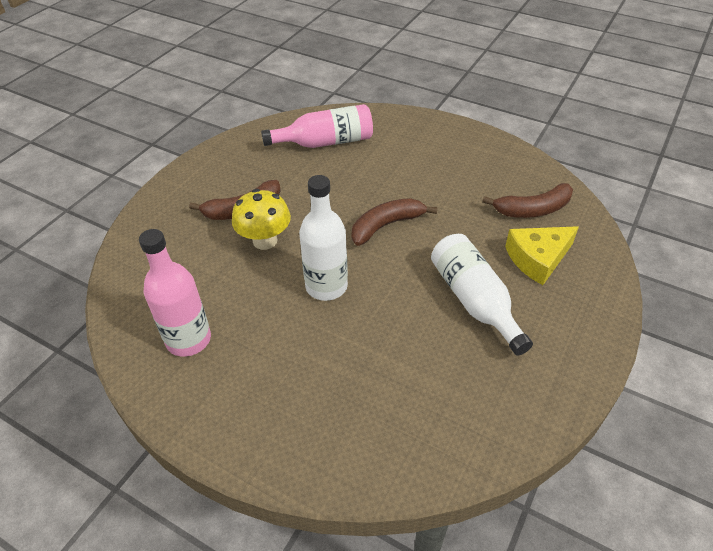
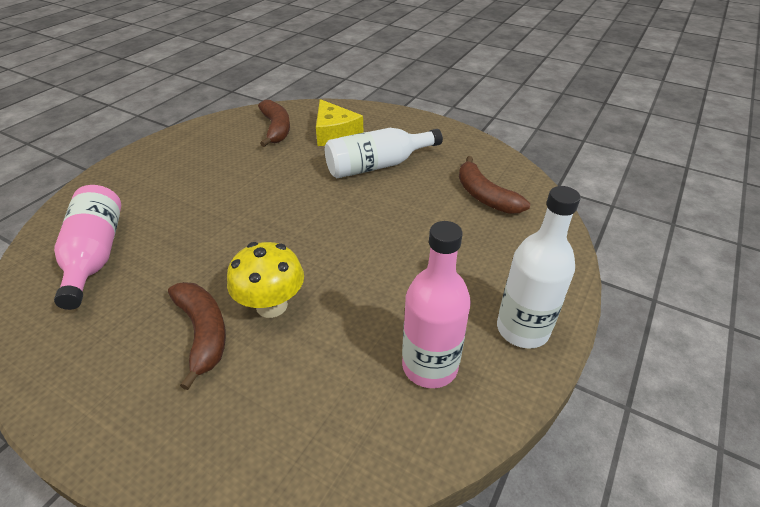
camera: 90 degrees left, 5 degrees down
(326, 286) = (353, 251): white bottle -> white bottle (522, 329)
(386, 225) = (272, 209): brown banana -> brown banana (484, 196)

